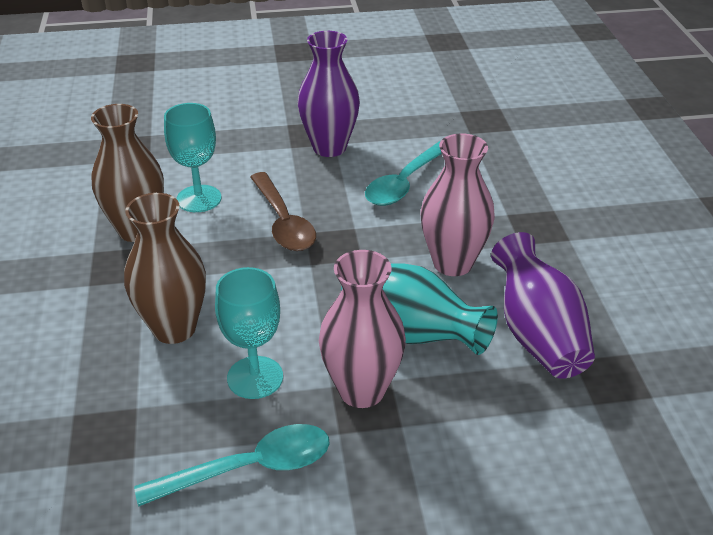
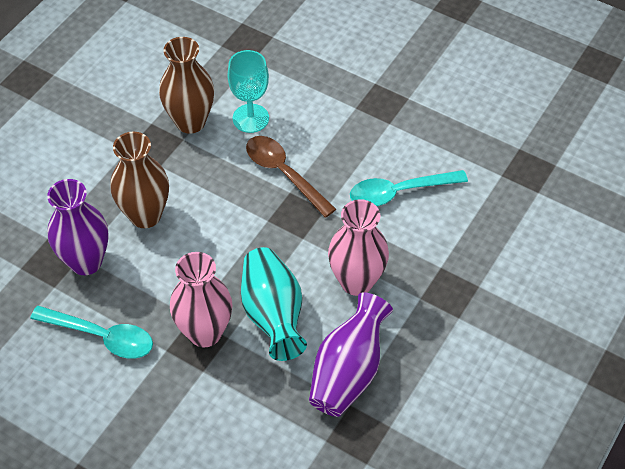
camera: 40 degrees right, 15 degrees up
(255, 377) = (157, 281): turquoise goblet -> none
(283, 222) = (284, 174): brown spoon -> brown spoon turned 120 degrees clockwise
(329, 147) = (381, 125): purple vase -> purple vase (86, 261)

